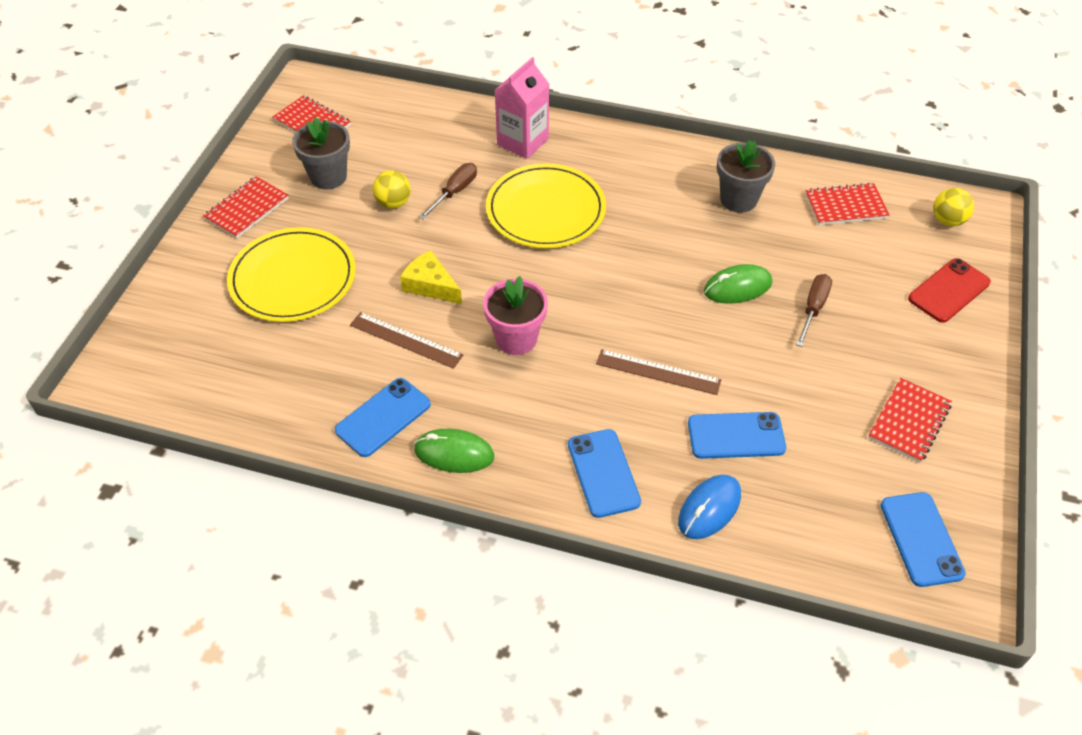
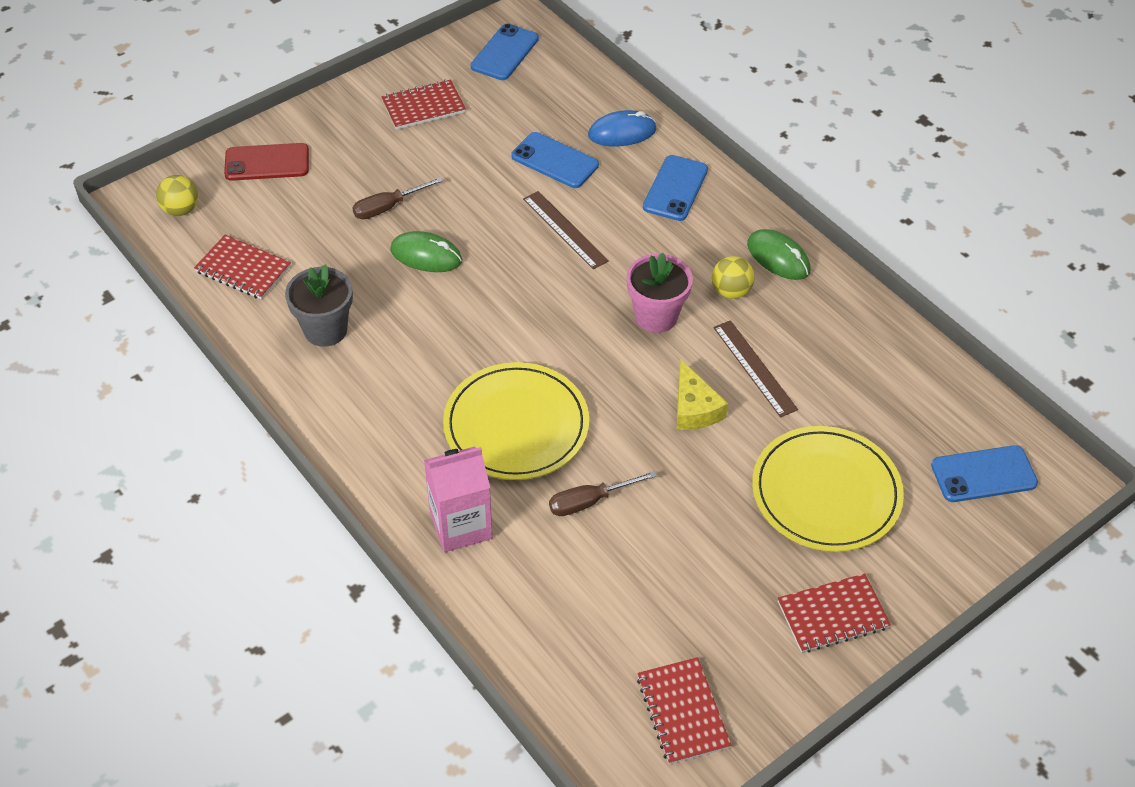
camera: 145 degrees left, 0 degrees up
(328, 177) = (713, 607): grey flower pot -> none
(383, 417) = (818, 313): blue phone -> blue phone (983, 474)
(393, 203) = (664, 526): yellow ball -> yellow ball (731, 291)

